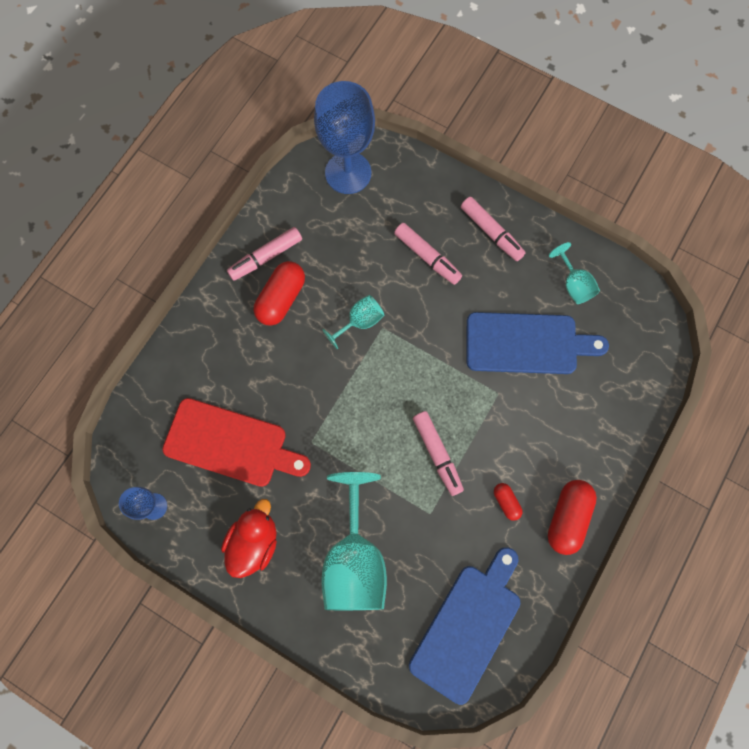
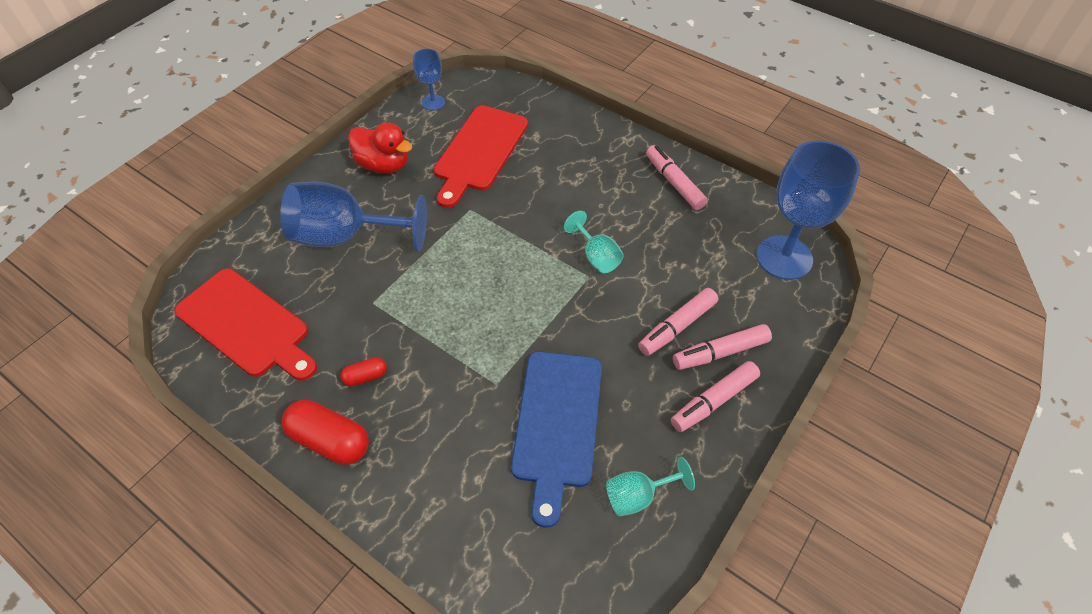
camera: 95 degrees right, 20 degrees down
(281, 299) = (626, 193): red capsule -> none
(355, 558) = (345, 236): turquoise goblet -> blue goblet
(437, 454) = (435, 315): pink marker -> pink marker (720, 352)
(468, 627) = (246, 325): blue cutting board -> red cutting board

